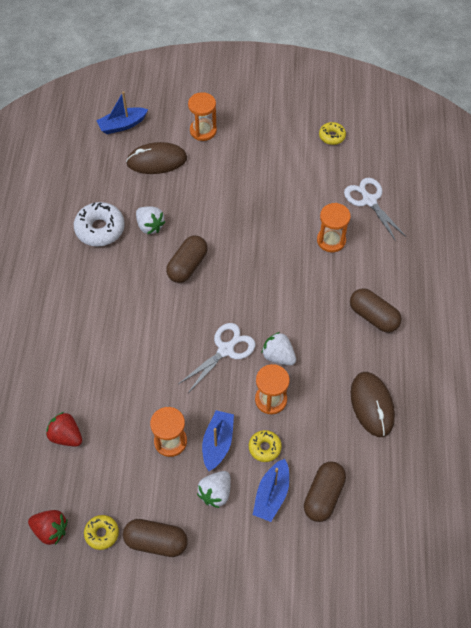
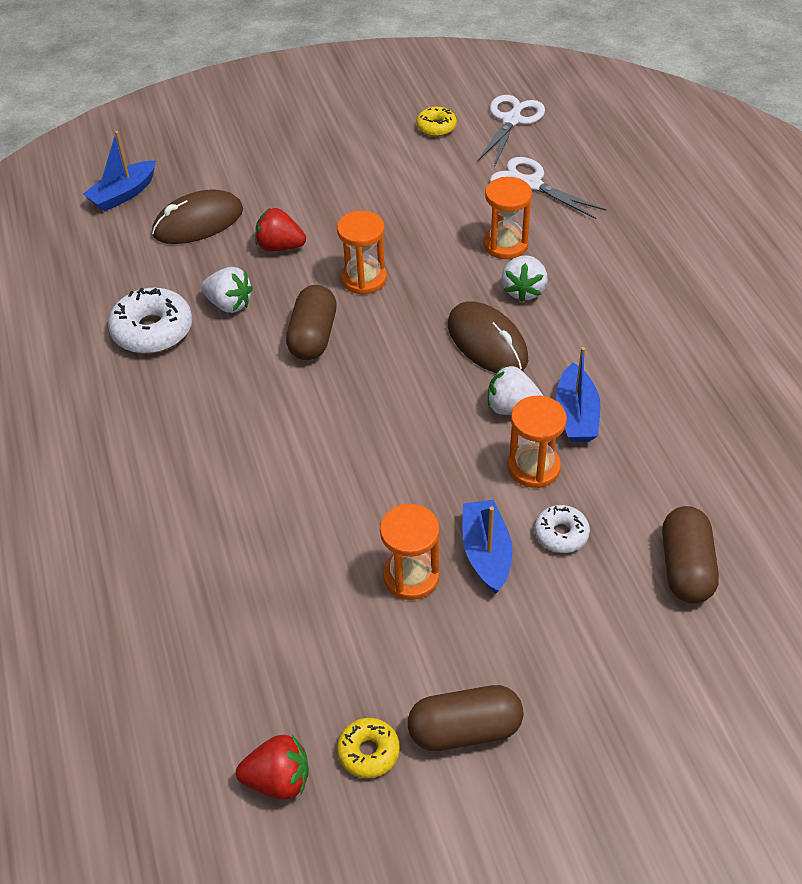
camera: 20 degrees left, 10 degrees down
(66, 436) = (236, 628): red strawberry -> red strawberry (280, 247)
(203, 131) = (249, 169): orange hourglass -> orange hourglass (364, 279)
(215, 493) = (521, 623): white strawberry -> white strawberry (524, 290)
(226, 350) = (430, 425): white scissors -> white scissors (511, 120)
(264, 448) = (561, 534): yellow donut -> white donut
(271, 495) = (608, 594): blue boat -> blue boat (576, 415)
(372, 405) = (683, 425): brown mouse -> brown mouse (487, 342)
(373, 316) = (619, 316): brown capsule -> none

